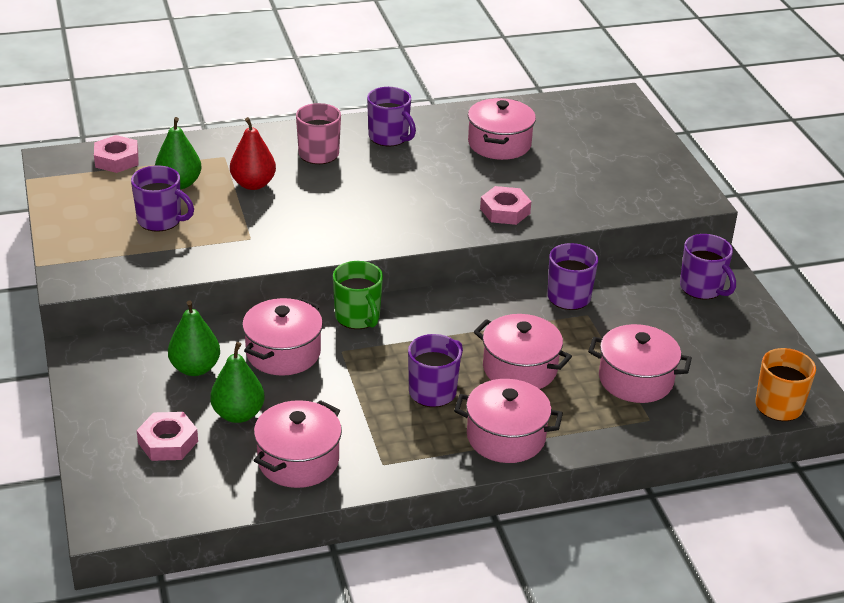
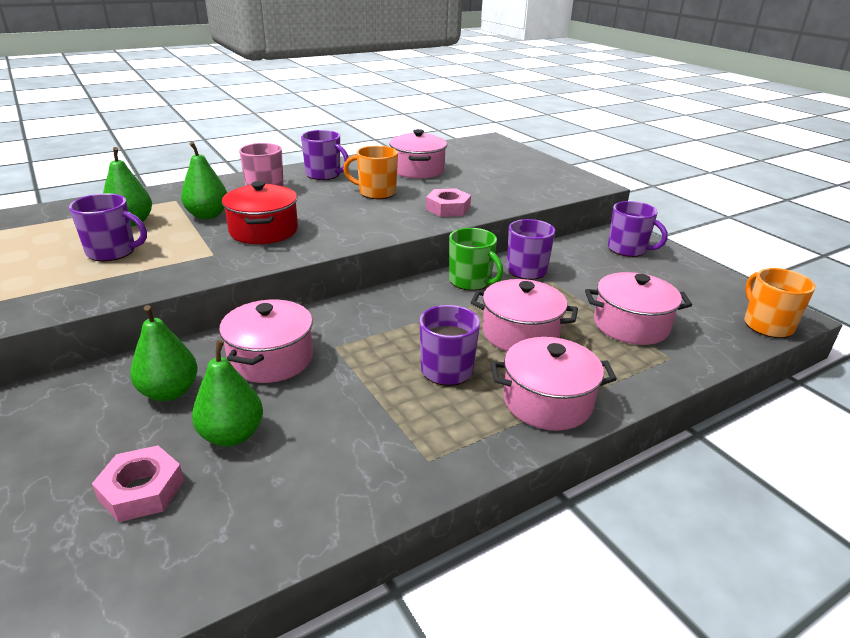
camera: 15 degrees left, 5 degrees down
(117, 159) = (64, 212): pink nut -> none
(253, 184) = (207, 215): red pear -> green pear
(298, 460) = (323, 478): pink pot -> none
(303, 214) = (263, 231): none -> red pot
(358, 317) = (340, 314): green mug -> green mug (471, 281)
(436, 175) = (376, 193): none -> orange mug

